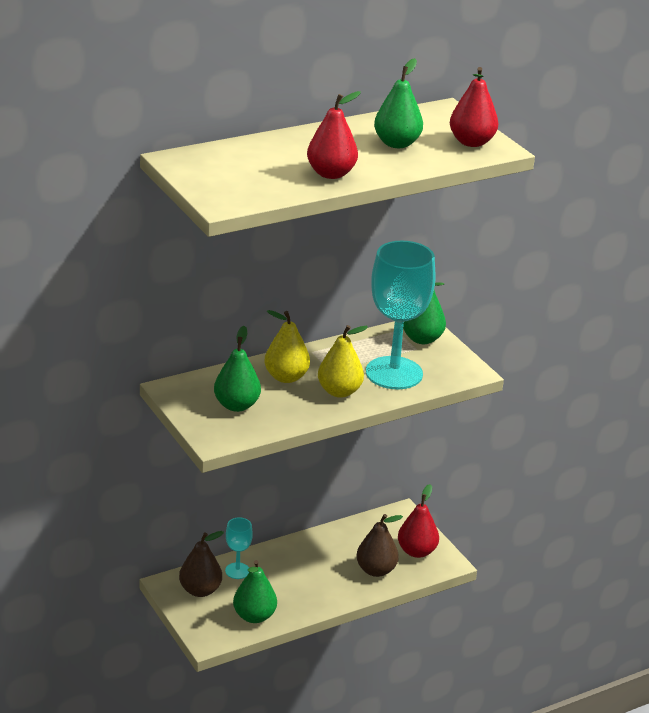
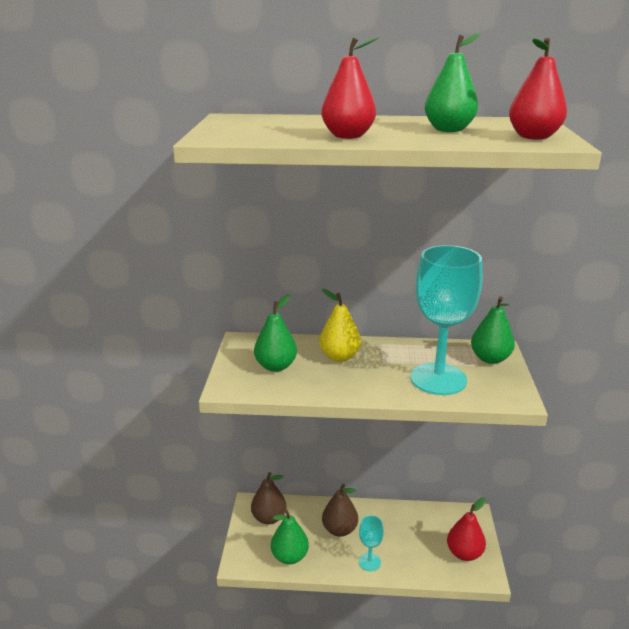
camera: 35 degrees right, 5 degrees down
(237, 571) = (308, 513): turquoise goblet -> turquoise goblet (369, 562)
(339, 391) = (373, 380): yellow pear -> none
(376, 570) = (417, 556): brown pear -> brown pear (339, 529)

